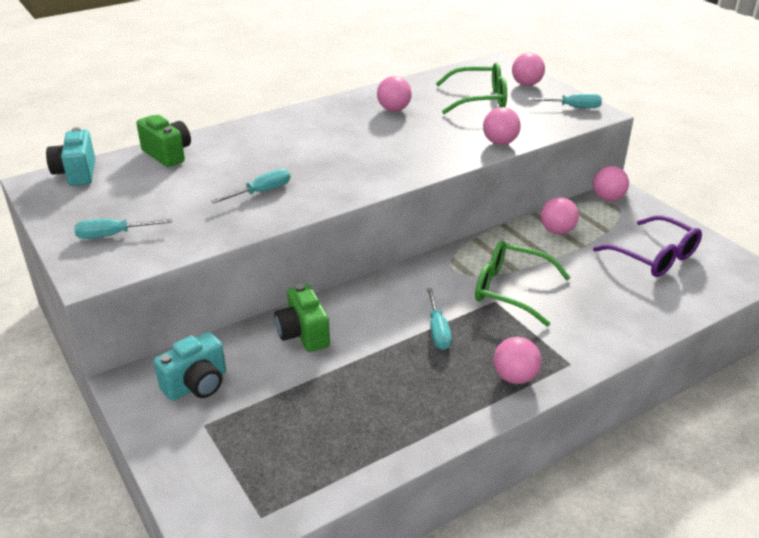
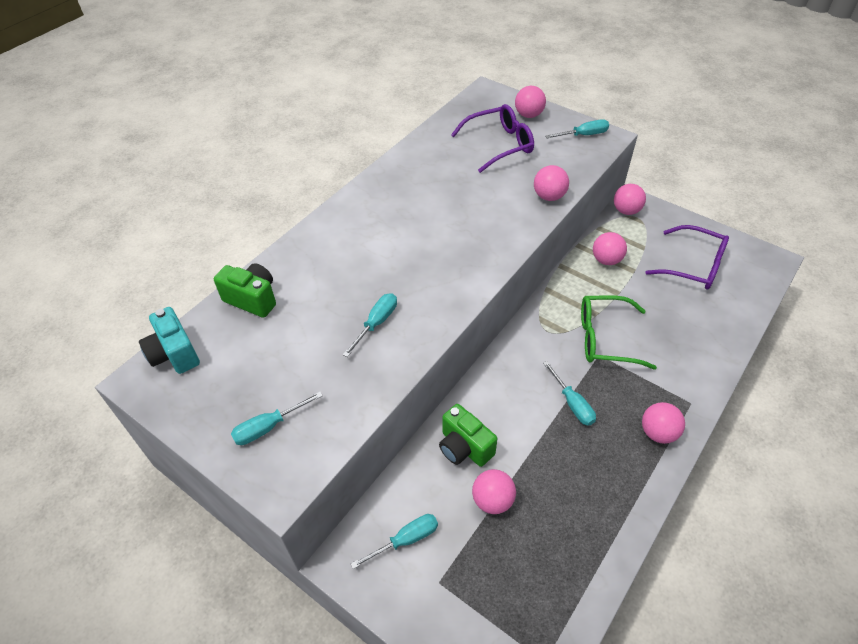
camera: 20 degrees left, 15 degrees up
(197, 385) = (406, 540): turquoise camera -> turquoise screwdriver
(394, 109) = (432, 178): pink ball -> pink ball (492, 500)
(479, 99) = (499, 144): green glasses -> purple glasses

